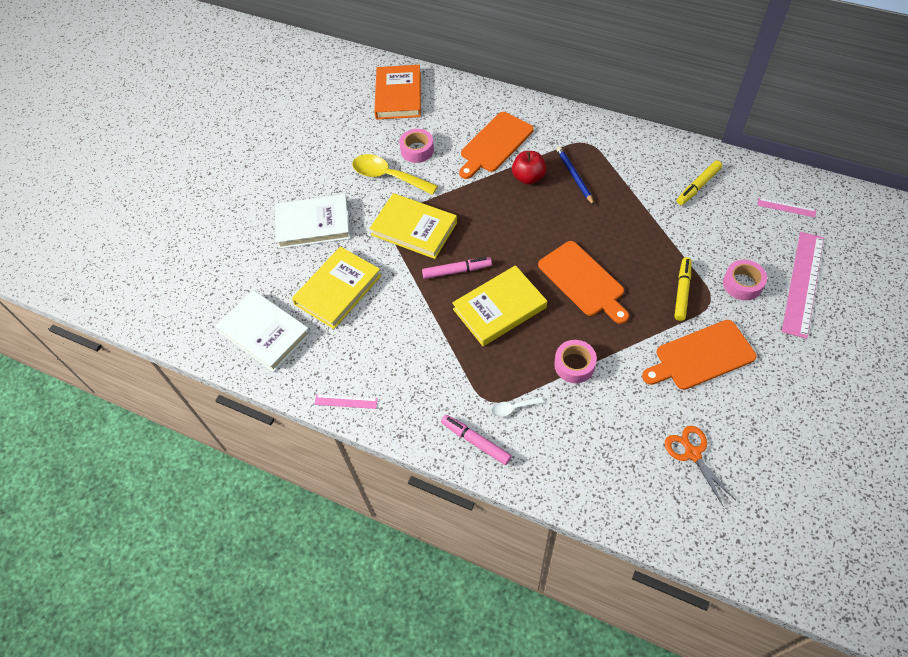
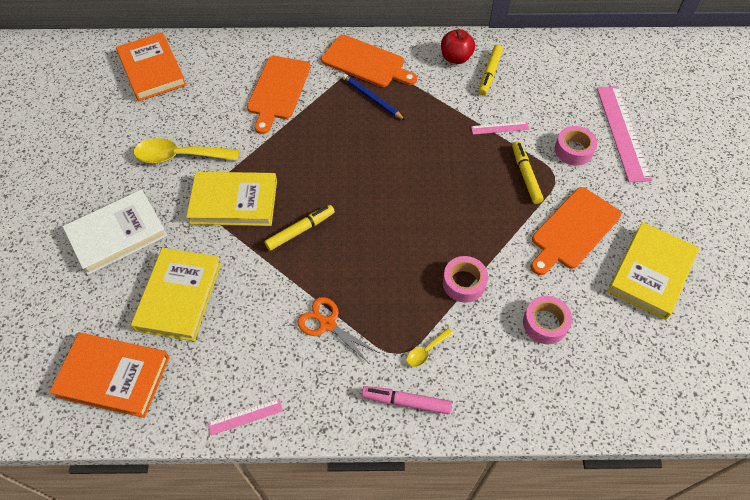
camera: 30 degrees left, 0 degrees up
(264, 333) = (113, 376): white book -> orange book
(417, 150) = (199, 120): pink tape -> pink tape (545, 323)
(457, 271) = (300, 230): pink marker -> yellow marker
(499, 308) = (362, 253): yellow book -> yellow book (651, 272)
(513, 408) = (426, 351): white spoon -> yellow spoon
(528, 177) = (328, 113): red apple -> red apple (456, 58)
(583, 281) = (431, 197): orange cutting board -> orange cutting board (366, 62)
(692, 453) = (614, 326): orange scissors -> orange scissors (327, 324)
(786, 207) = (573, 69): pink ruler -> pink ruler (500, 128)

